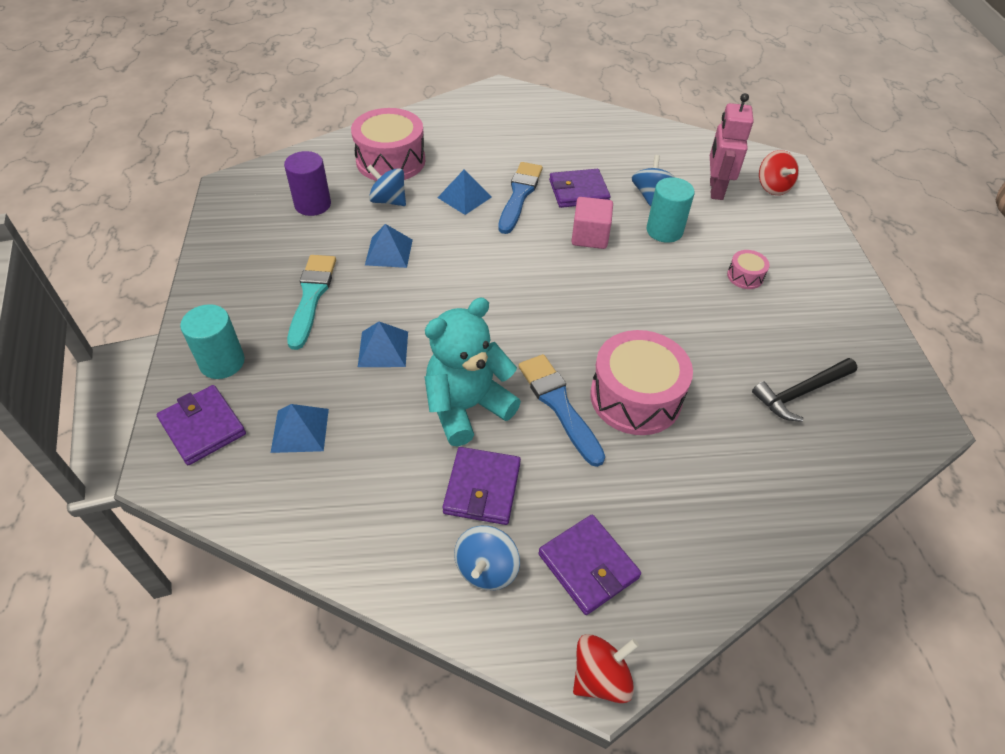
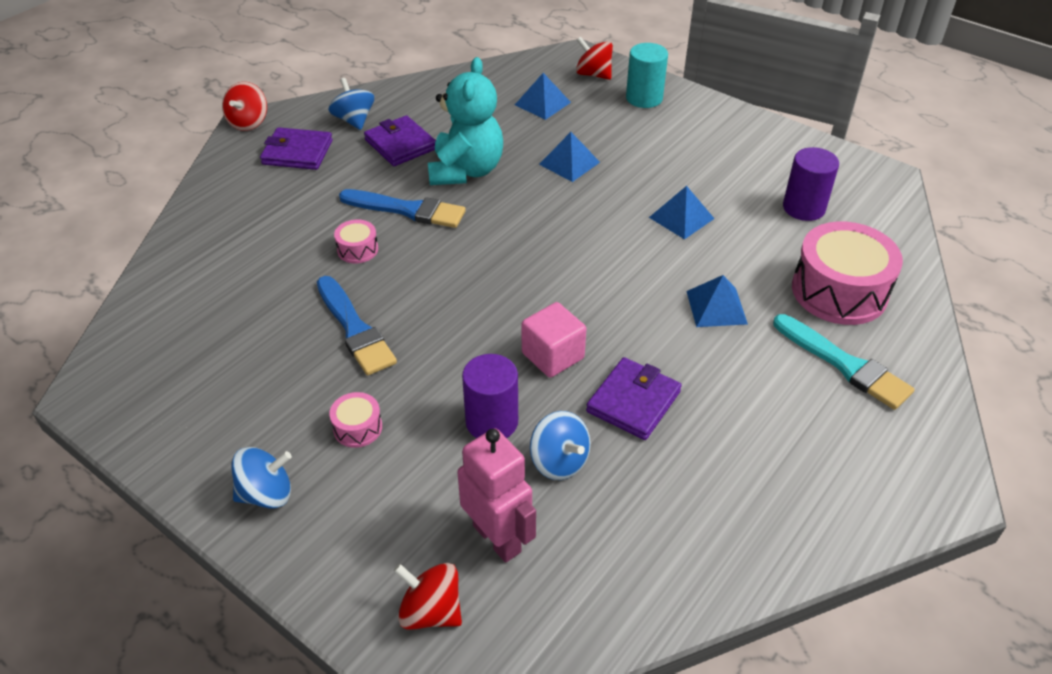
camera: 135 degrees right, 5 degrees down
(203, 427) = (593, 74): purple wallet -> red spinning top
(311, 296) = (669, 157): turquoise brush -> turquoise brush (844, 364)
(388, 200) = (763, 254): blue spinning top -> blue spinning top (266, 494)
(519, 195) = (677, 349): blue brush -> blue brush (355, 329)
(635, 397) = (357, 249): pink drum -> pink drum, size x0.45
(664, 231) = (492, 422): turquoise cylinder -> purple cylinder
(801, 393) = (221, 342): black hammer -> none

